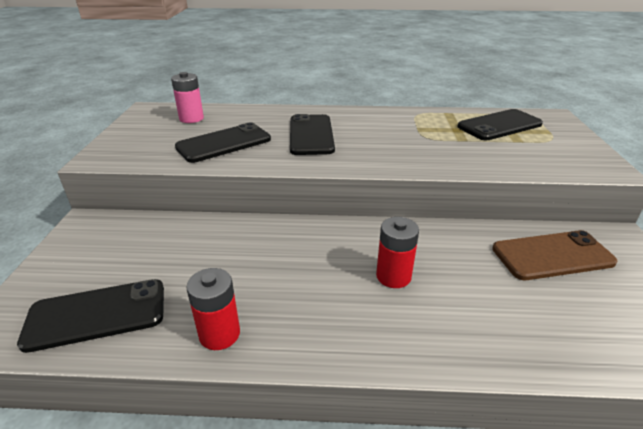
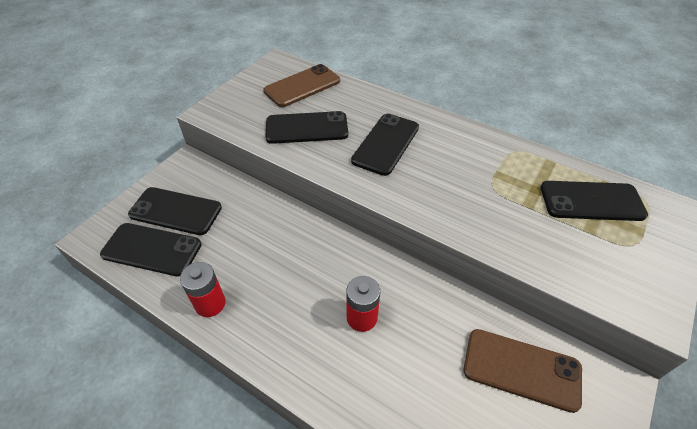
camera: 30 degrees right, 15 degrees up
(104, 268) = (176, 211): none -> black phone
(191, 118) = (302, 86): pink battery -> brown phone

